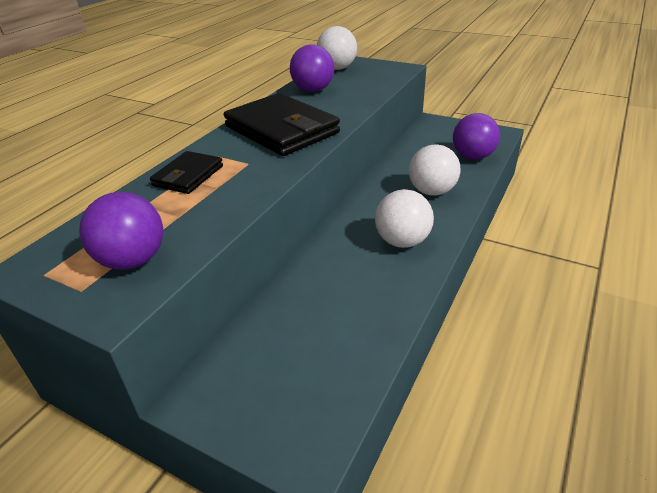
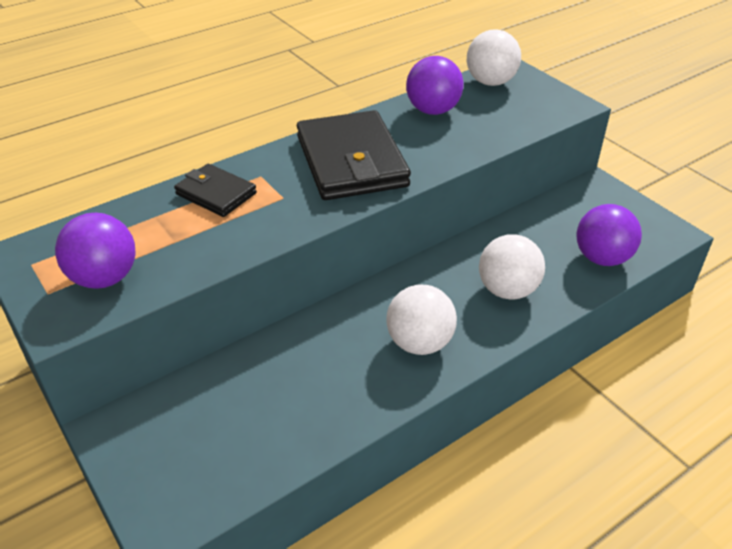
camera: 25 degrees right, 5 degrees up
(188, 176) = (216, 194): black wallet -> black wallet turned 75 degrees clockwise

